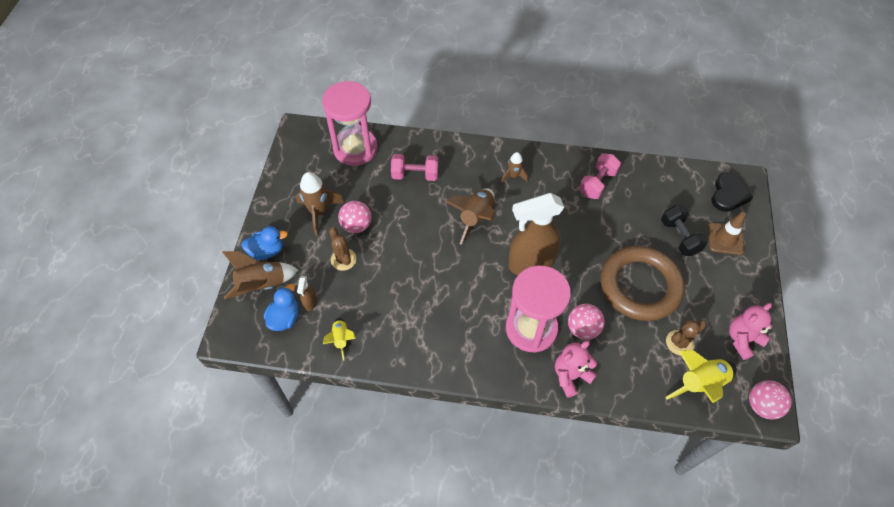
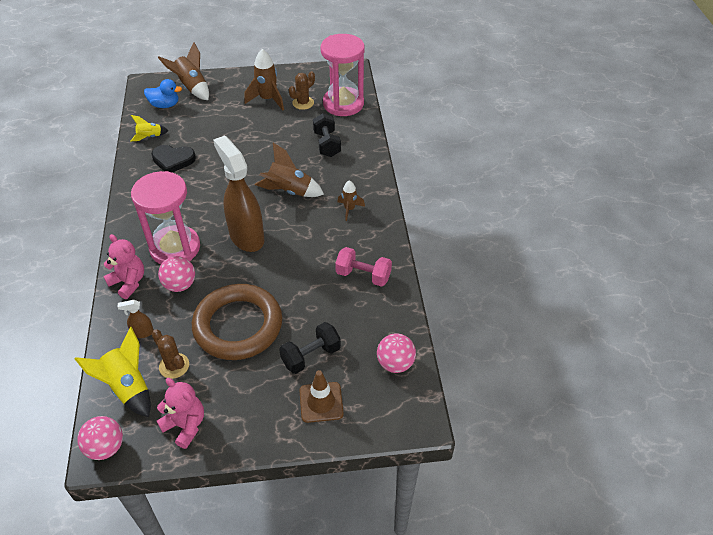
camera: 75 degrees right, 10 degrees down
(267, 251) = (223, 82): blue duck -> none
(310, 303) = (180, 114): brown spray bottle -> brown spray bottle (142, 333)
(343, 259) = (224, 122): brown cactus -> brown cactus (303, 103)
(356, 225) = (260, 122): pink ball -> pink ball (395, 363)
(415, 175) = (327, 144): pink dumbbell -> black dumbbell
(728, 194) = (390, 402): black heart -> black heart (173, 160)

